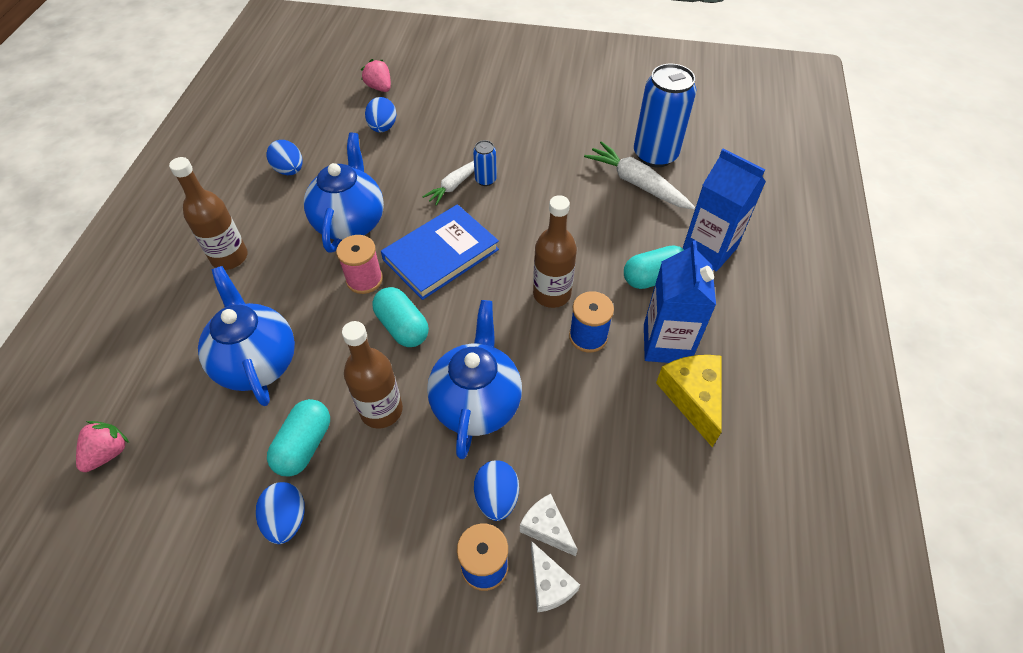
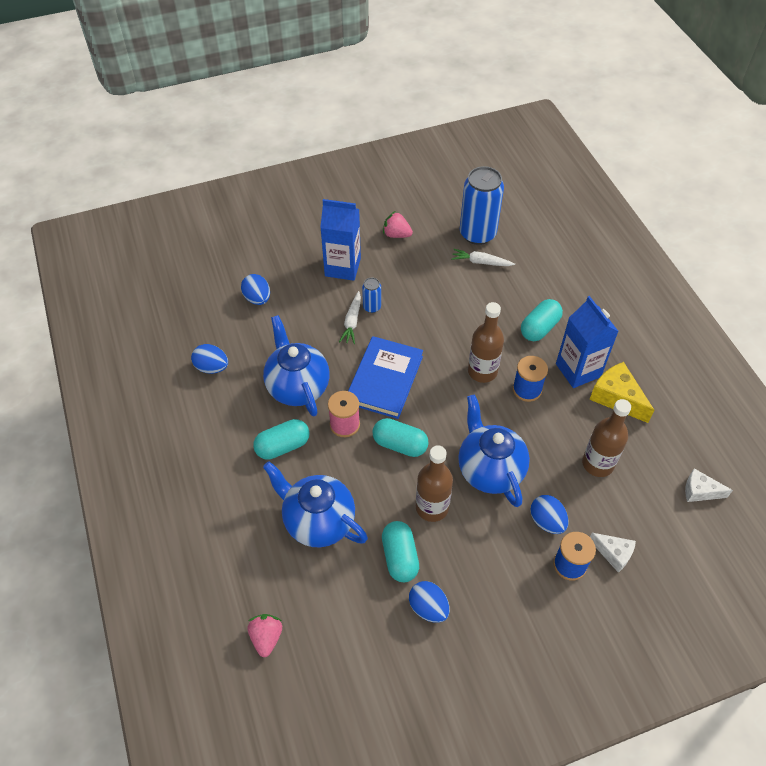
camera: 30 degrees left, 0 degrees up
(229, 257) = (226, 458): brown bottle -> brown bottle (597, 464)
(288, 272) = (283, 446): none -> turquoise capsule
(379, 87) = (225, 265): pink strawberry -> pink strawberry (396, 234)
(546, 528) = (589, 523): white cheese -> white cheese (700, 491)
(637, 183) = (481, 262): white carrot -> white carrot, size x0.63
(709, 250) = (561, 291): blue carton -> blue carton (342, 267)

